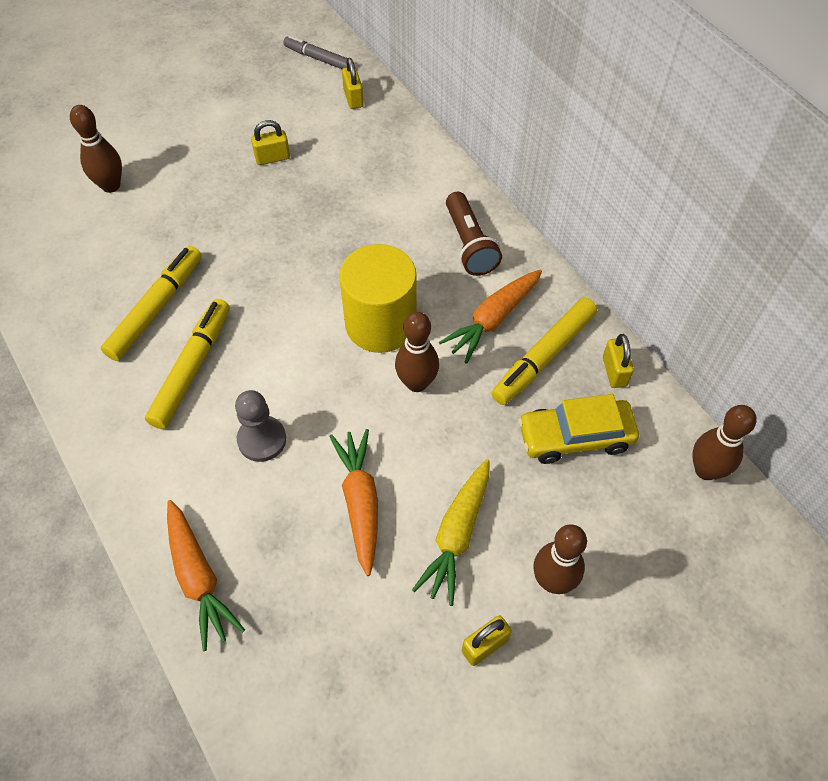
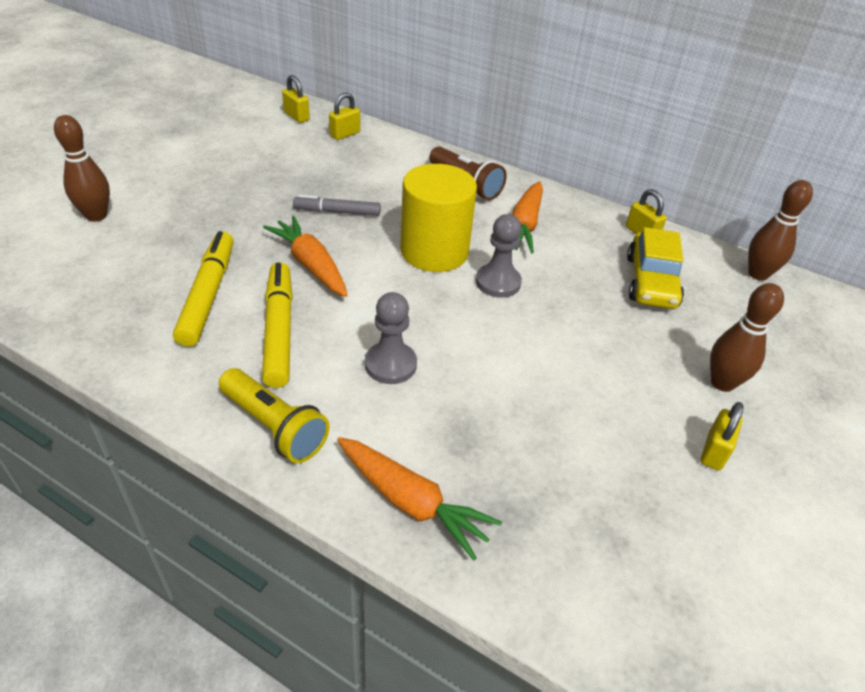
camera: 30 degrees left, 15 degrees down
(137, 465) = (274, 426): none -> yellow flashlight
(272, 158) = (251, 165): yellow padlock -> yellow padlock (345, 134)
(318, 58) = (247, 98): grey marker -> grey marker (337, 212)
(360, 502) = (519, 382): orange carrot -> orange carrot (310, 264)
(417, 383) = (498, 282): brown bowling pin -> grey pawn
(456, 535) = (621, 378): yellow carrot -> none
(543, 356) = (582, 238): yellow marker -> none
(575, 437) = (651, 281): yellow car -> yellow car turned 45 degrees counterclockwise

